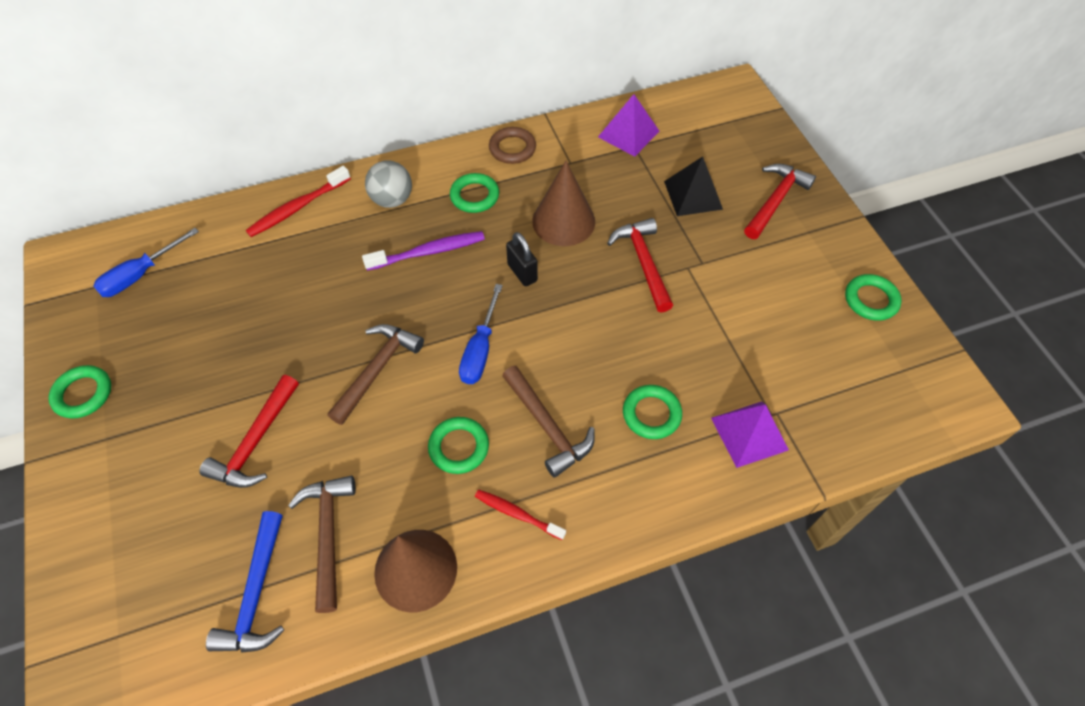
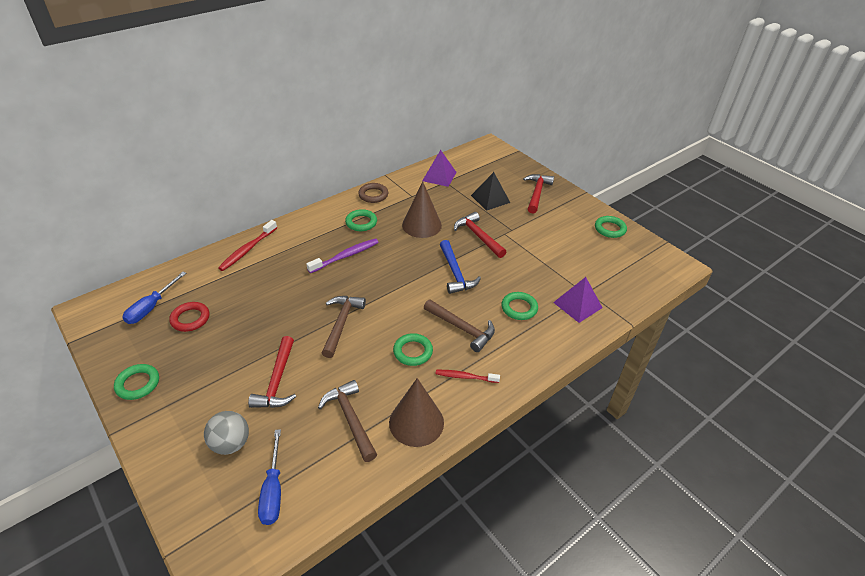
camera: 20 degrees left, 15 degrees down
(182, 307) = (190, 319): none -> red ring
(256, 594) = (317, 464): blue hammer -> blue hammer (455, 273)
(392, 200) = (309, 234): grey ball -> grey ball (231, 443)
(480, 350) = (402, 299): blue screwdriver -> blue screwdriver (273, 490)
(522, 272) = (409, 255): black padlock -> none

